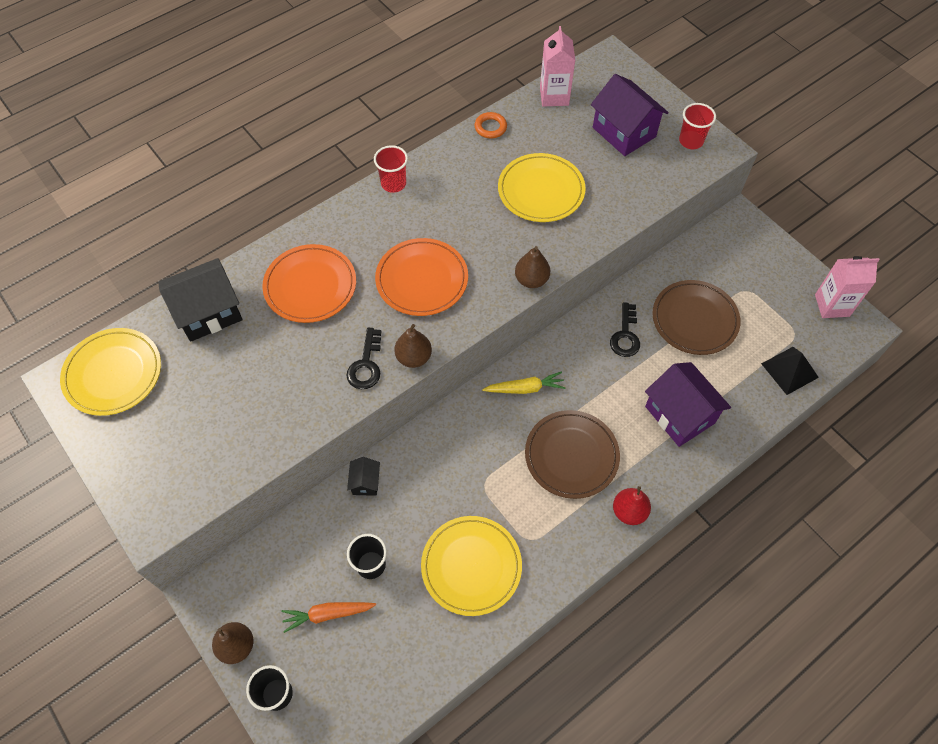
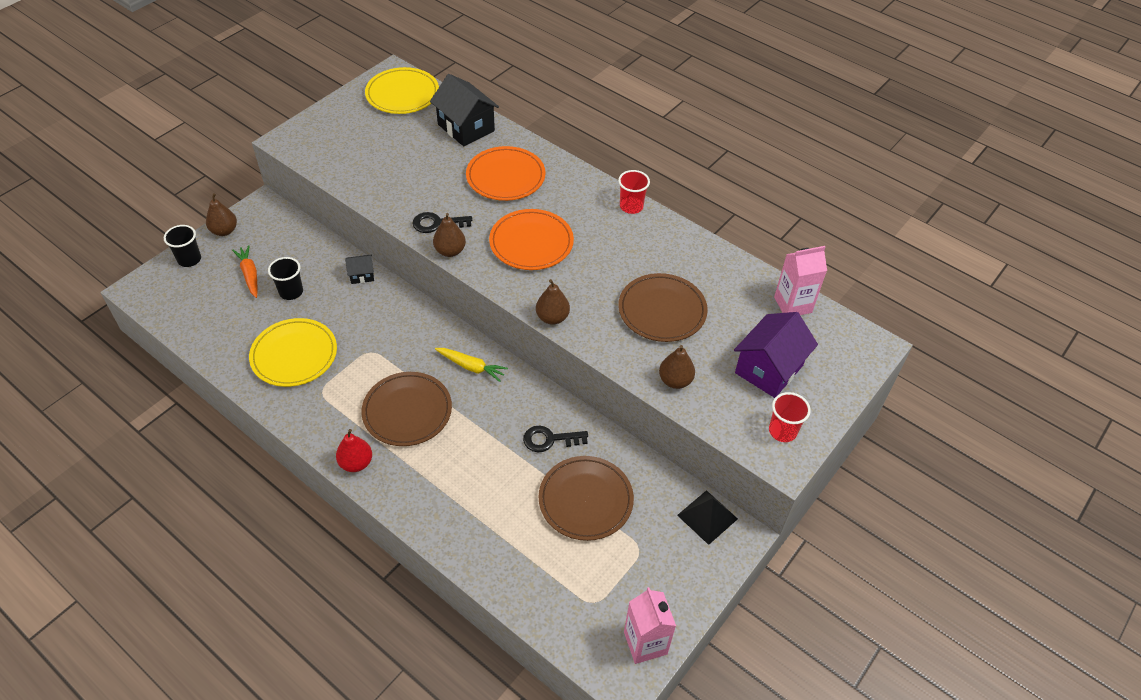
camera: 75 degrees right, 10 degrees down
(490, 127) = (727, 262): orange ring -> none
(525, 388) = (471, 367): yellow carrot -> yellow carrot turned 45 degrees counterclockwise
(541, 191) = (662, 310): yellow plate -> brown plate
(626, 200) = (675, 380): none -> brown pear
(679, 414) = (467, 496): purple house -> none
(789, 370) = (543, 599): black pyramid -> black pyramid (707, 517)

